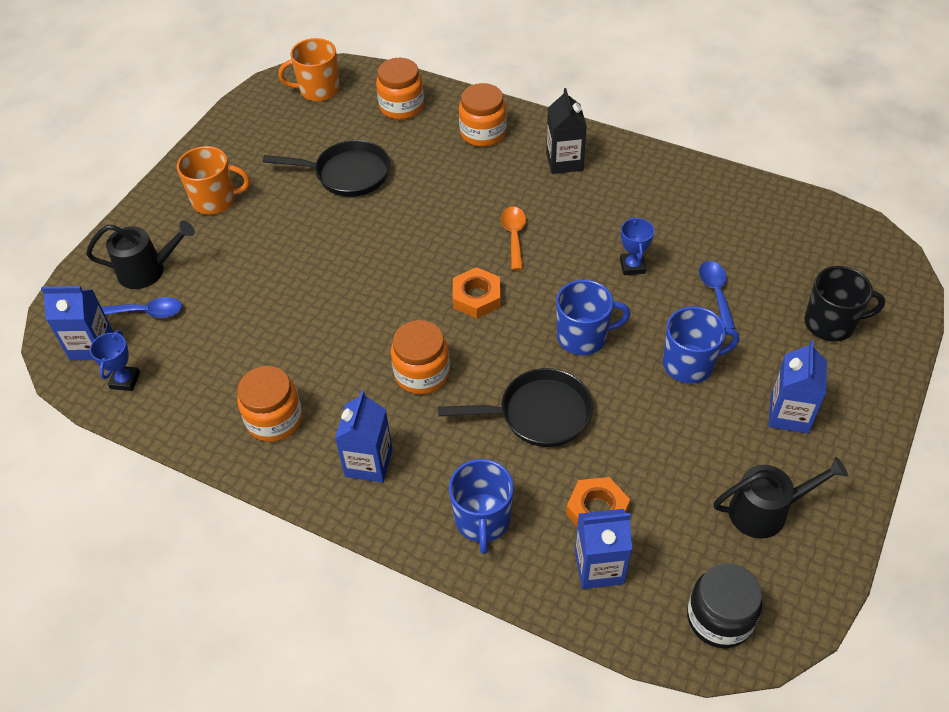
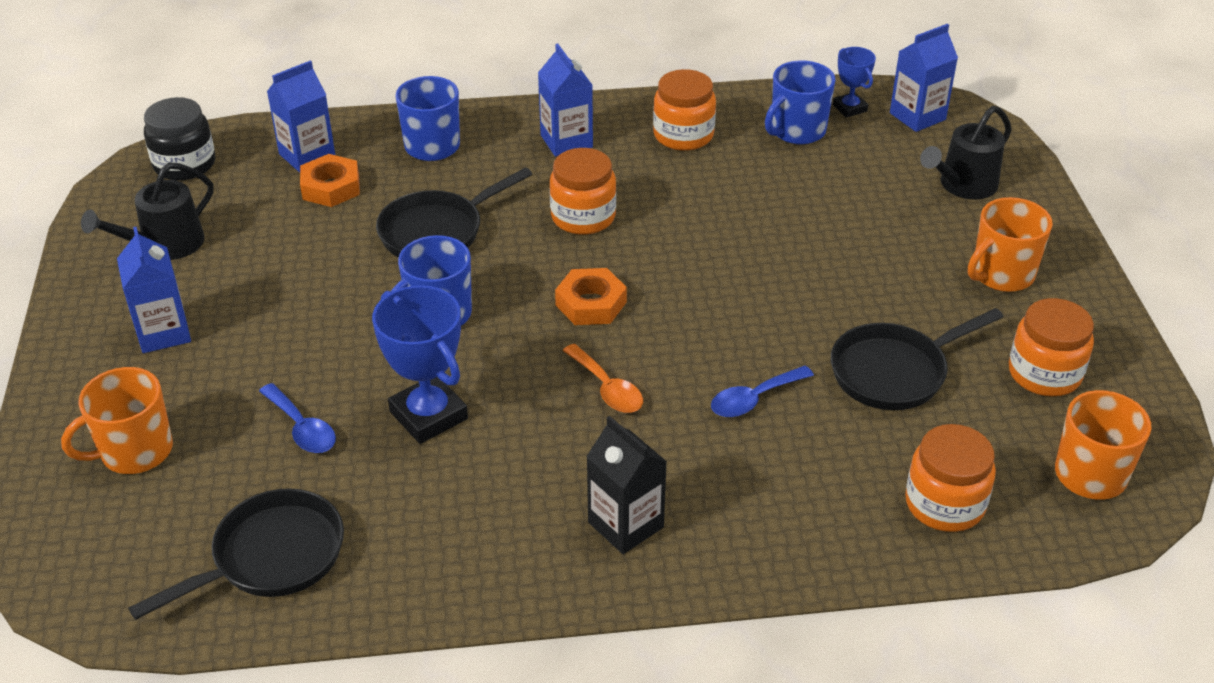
camera: 145 degrees right, 10 degrees down
(148, 312) = (908, 157): blue spoon -> blue spoon (754, 399)
(483, 133) = (783, 516): orange jar -> orange jar (1044, 373)
(632, 266) = (428, 415): blue trophy -> blue trophy, size x1.79
(689, 364) = (299, 336): blue mug -> blue mug (797, 131)
(764, 223) = (271, 557): none -> black pan
(830, 323) = (135, 451): black mug -> orange mug

